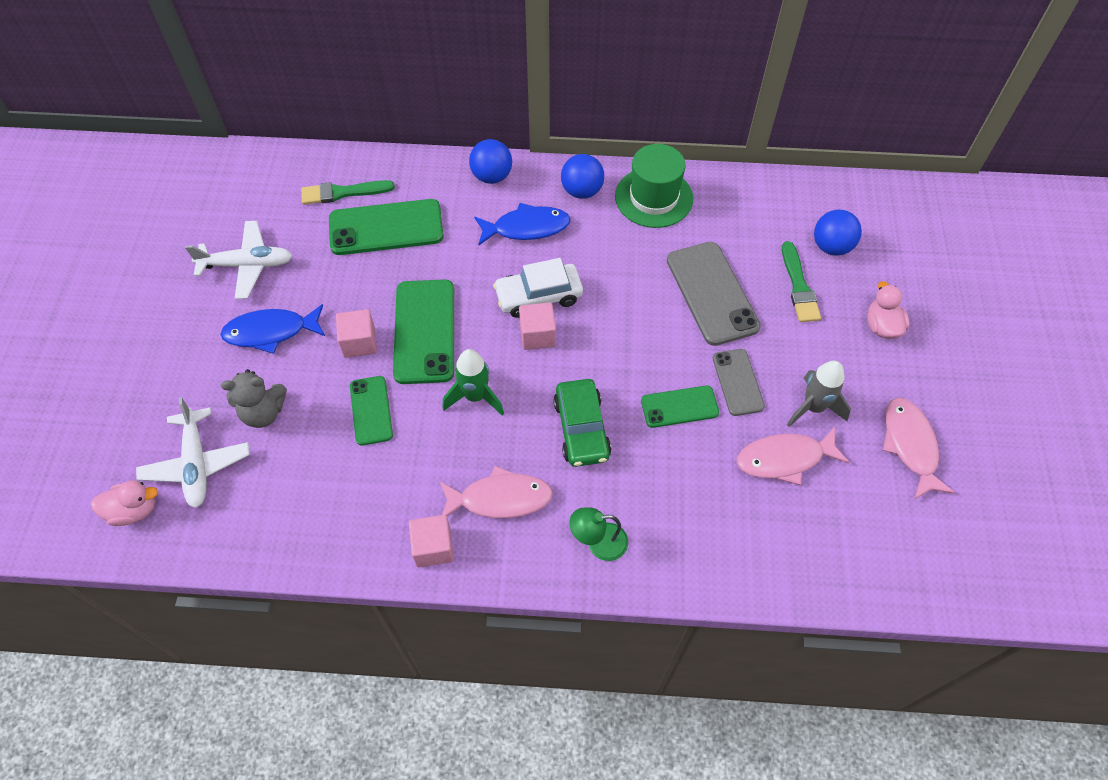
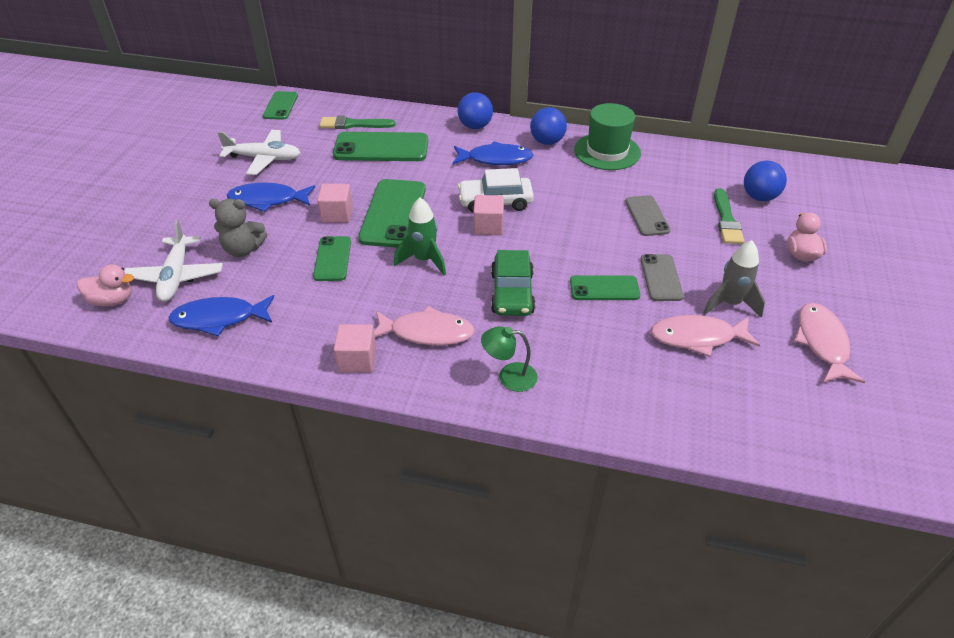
camera: 10 degrees right, 15 degrees down
(243, 172) = (280, 106): none -> green phone
(266, 516) = (219, 318): none -> blue fish
(711, 293) = (647, 216): grey phone -> grey phone, size x0.59

